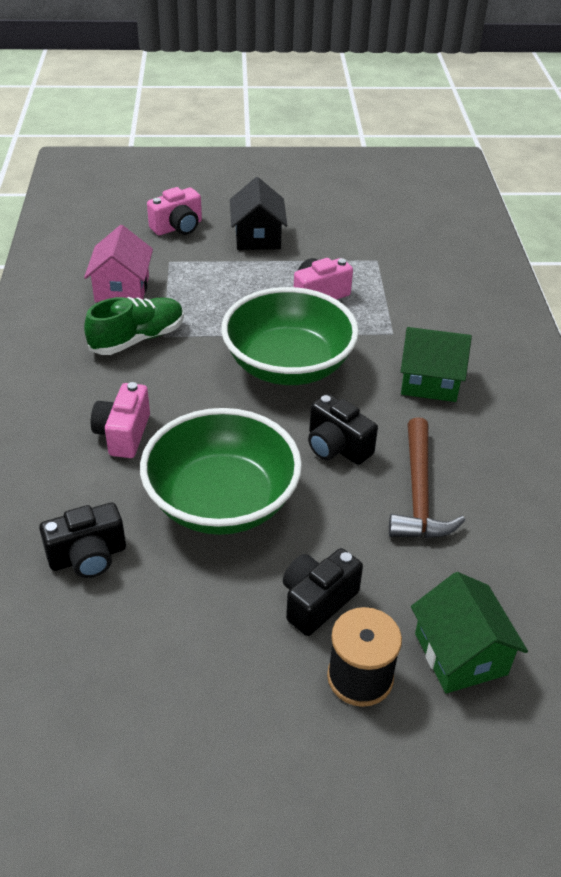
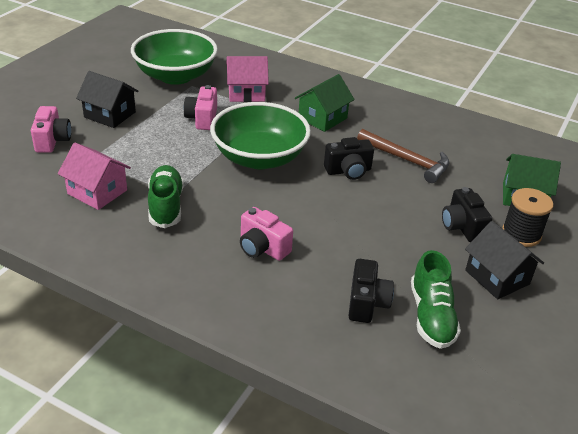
camera: 60 degrees left, 5 degrees down
(104, 627) = (431, 316): none -> green shoe
(222, 501) = (360, 230): green bowl -> green bowl (175, 76)
(234, 675) = (497, 277): none -> black house
(410, 302) = (246, 93): none -> pink house

